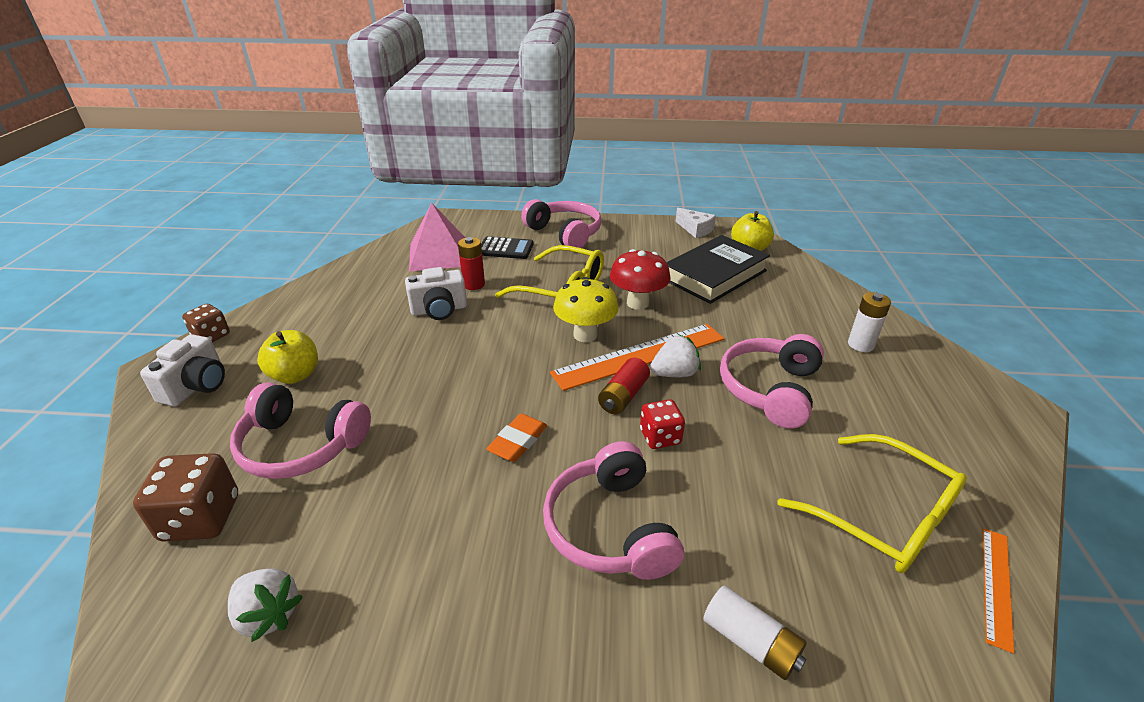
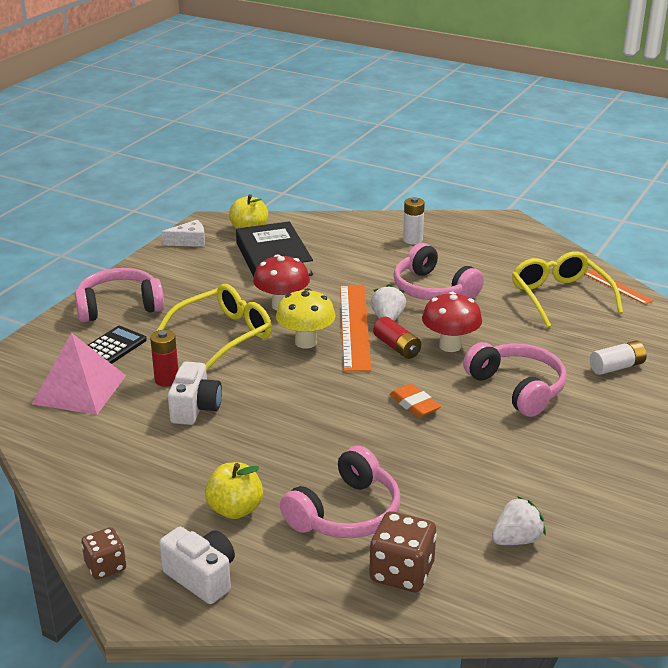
camera: 65 degrees left, 5 degrees down
(609, 528) = (517, 388): pink headphones -> pink headphones turned 135 degrees counterclockwise
(660, 437) = (450, 346): red dice -> red mushroom
(883, 516) = (560, 297): yellow glasses -> yellow glasses turned 90 degrees counterclockwise

